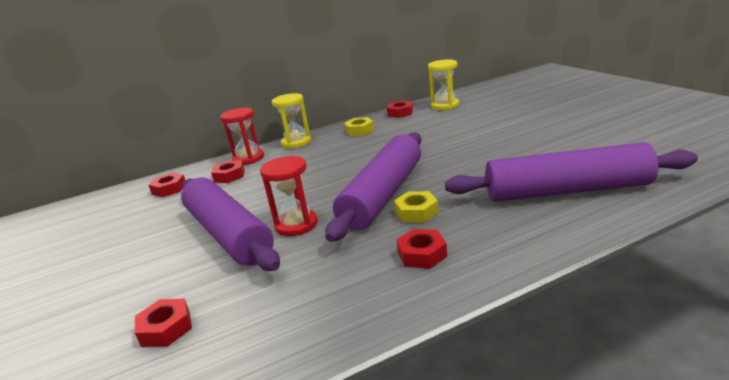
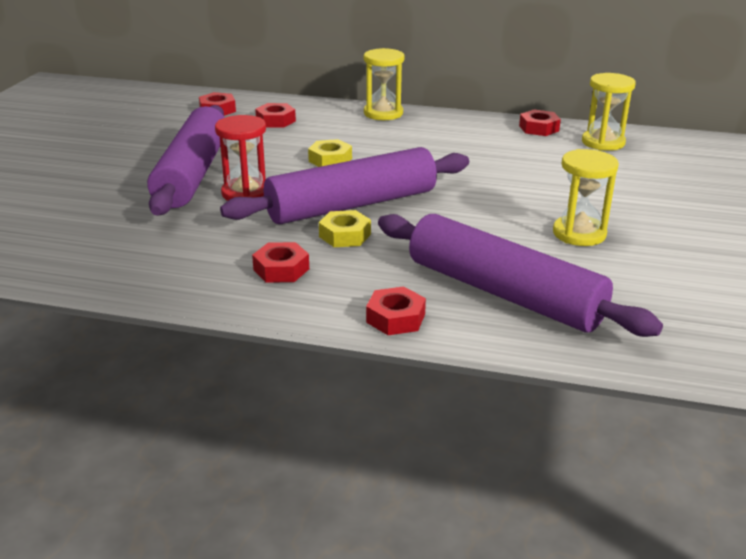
camera: 35 degrees right, 5 degrees up
(166, 328) = (60, 219): red nut -> red nut (395, 318)
(248, 158) = (318, 110): red hourglass -> none
(359, 130) = (460, 129): yellow nut -> yellow nut (330, 160)
(530, 146) = (579, 234): none -> yellow hourglass

